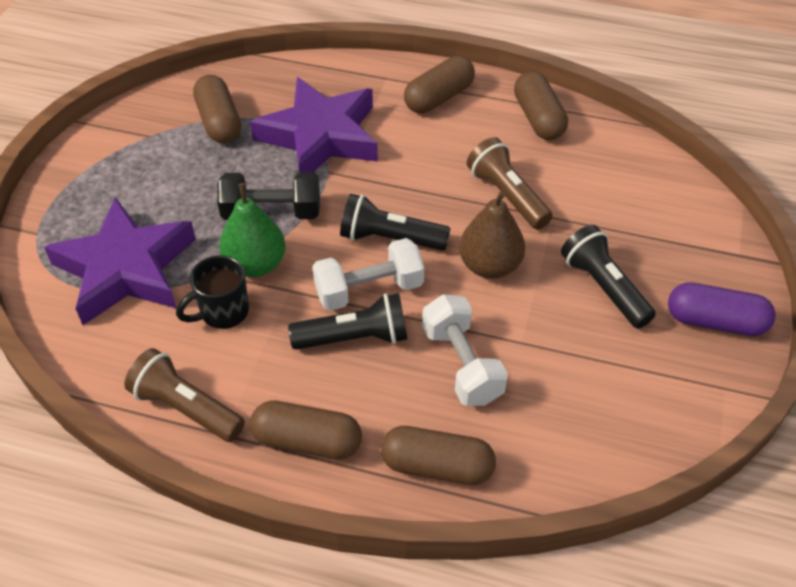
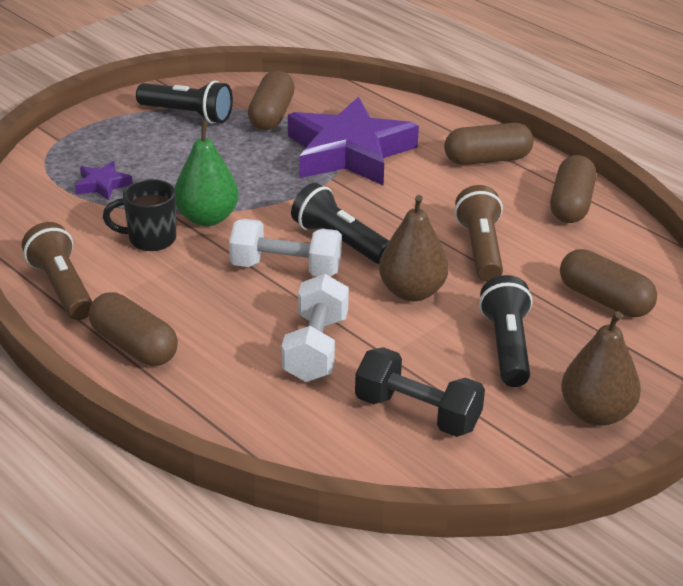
camera: 30 degrees right, 15 degrees down
(126, 269) = (102, 185): purple star -> purple star, size x0.41
(271, 212) = (255, 189): black dumbbell -> black dumbbell (417, 413)
(354, 338) = (241, 295): black flashlight -> black flashlight (188, 115)
(437, 466) = (223, 406): brown capsule -> brown capsule (604, 300)
(715, 321) = (596, 413): purple capsule -> brown pear

